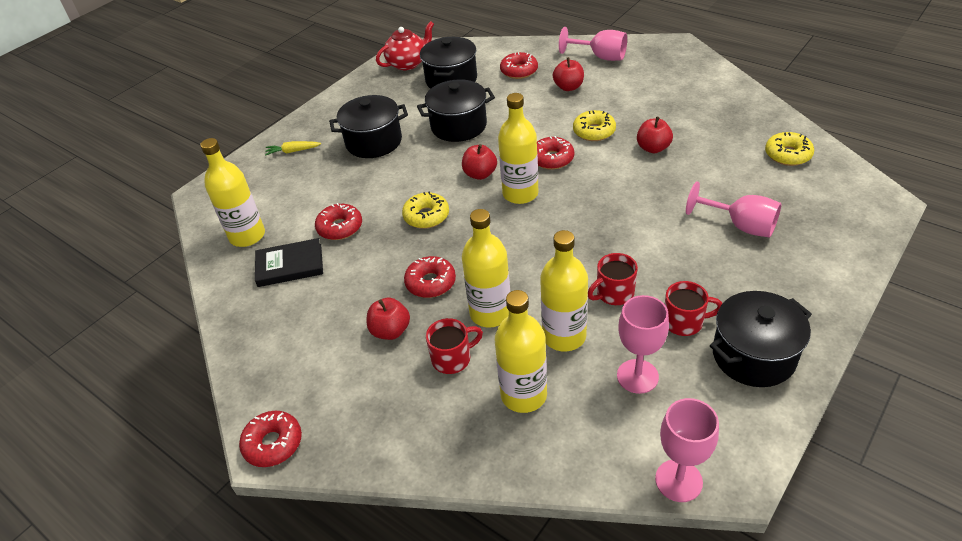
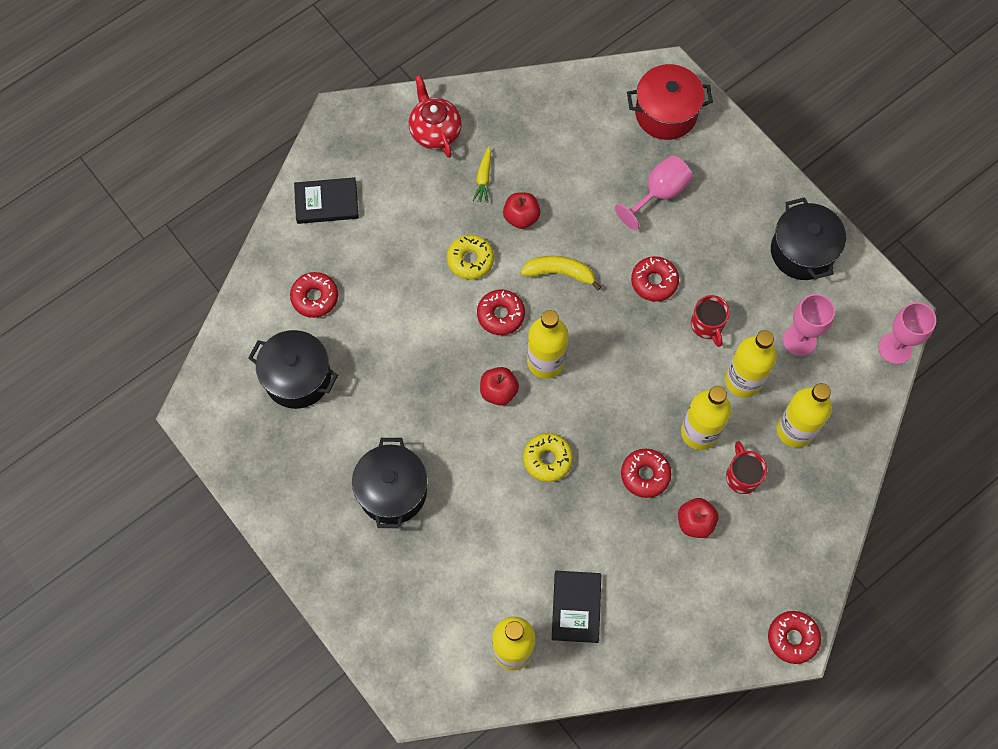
camera: 80 degrees left, 25 degrees up
(292, 151) = (372, 588): yellow carrot -> yellow carrot (483, 178)
(340, 227) = (534, 549): red donut -> red donut (654, 282)
(408, 63) = (232, 421): red teapot -> red teapot (435, 131)
(458, 126) = (401, 392): black pot -> none
(568, 87) = (375, 256): red apple -> none
(600, 57) = (326, 202): pink goblet -> black book
(612, 182) = (559, 273): none -> yellow banana
(684, 322) = (755, 285): red mug -> none
(787, 155) = (578, 110): yellow donut -> none
(836, 210) = (666, 113): none -> red pot

